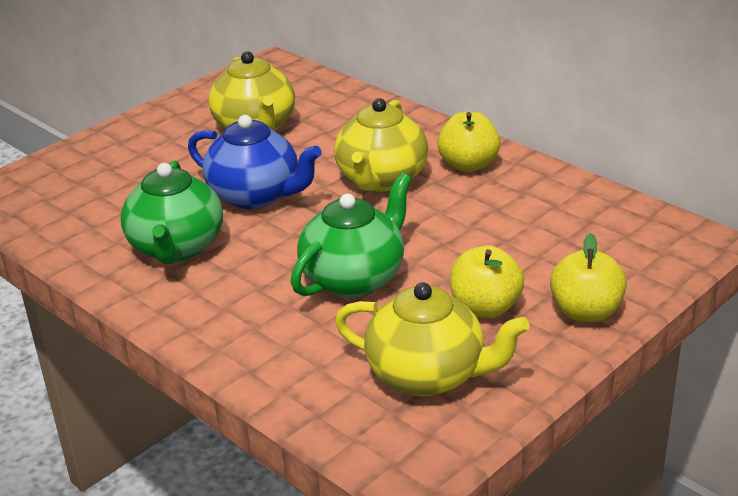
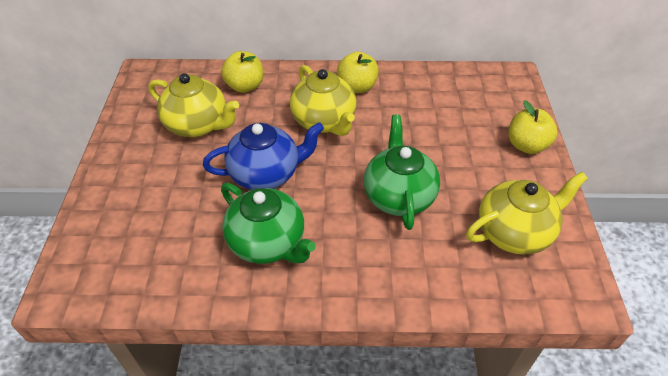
camera: 45 degrees left, 15 degrees up
(485, 308) = (483, 172): yellow apple -> yellow apple (245, 86)

